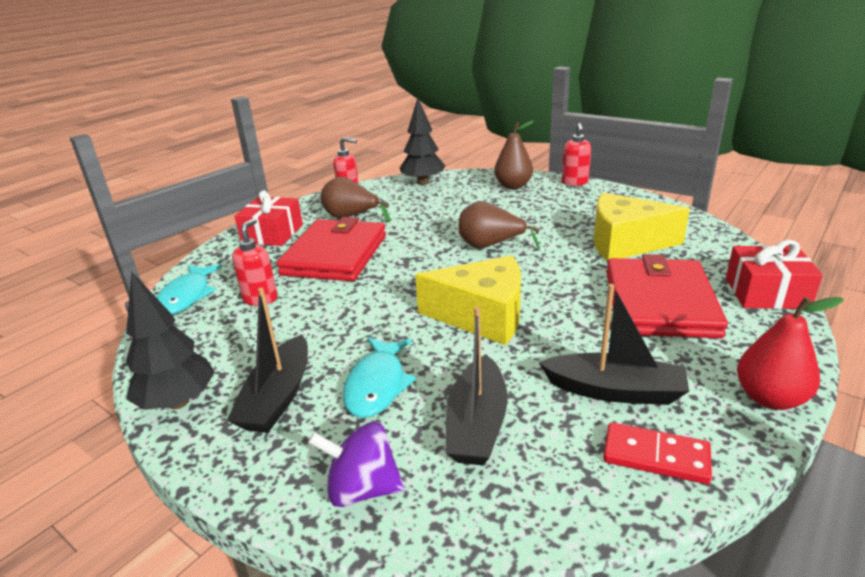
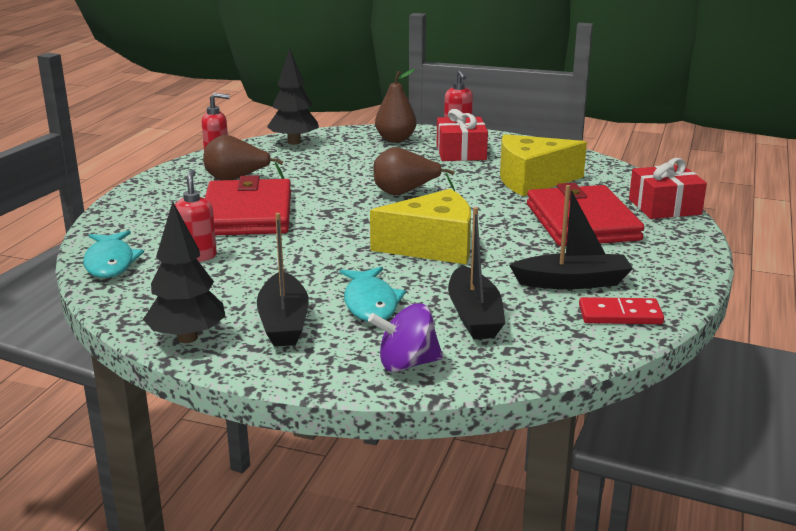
camera: 20 degrees left, 5 degrees down
(272, 234) = (157, 201): red gift -> red gift (461, 152)
(770, 398) = (688, 272): red pear -> none

